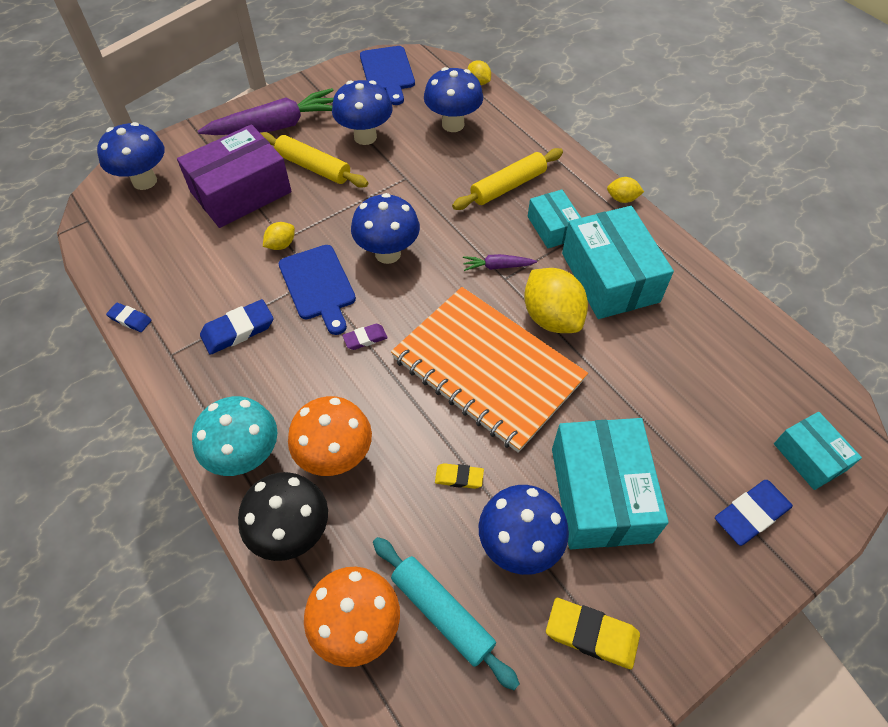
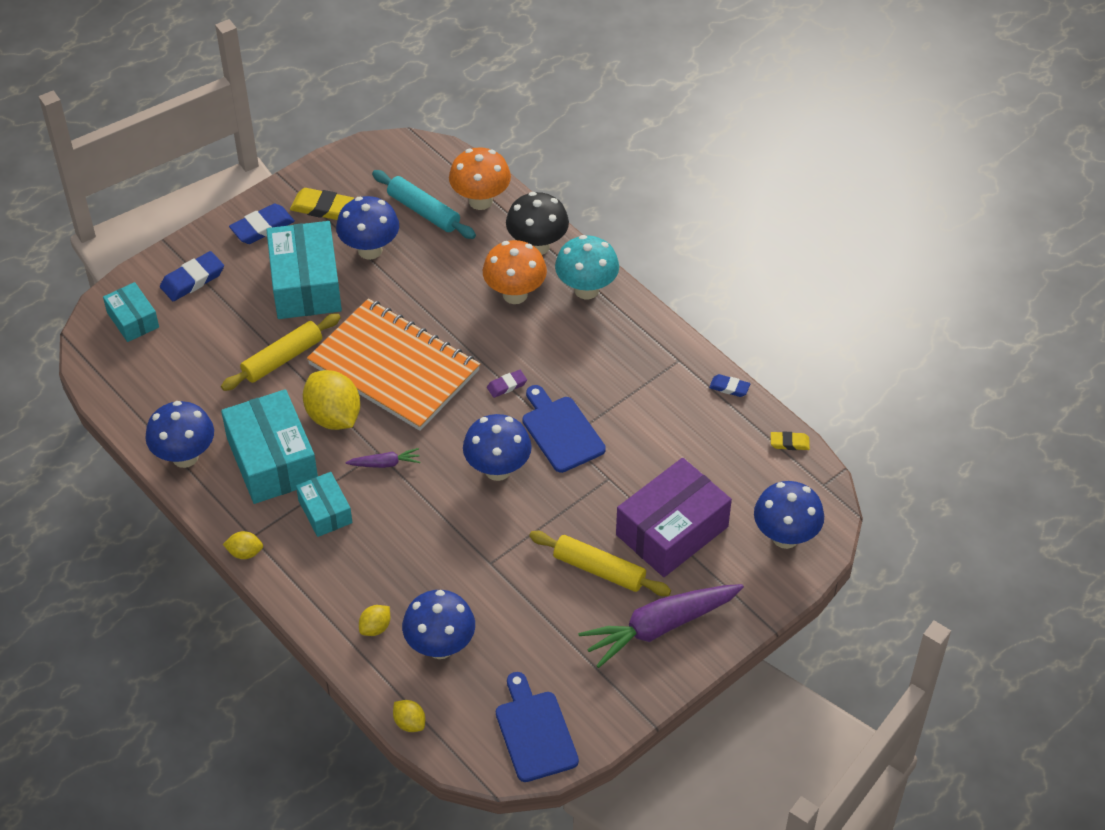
camera: 175 degrees right, 5 degrees down
(238, 330) = (625, 385): blue eraser -> blue eraser (262, 227)
(281, 245) = (609, 471): yellow lemon -> yellow lemon (375, 627)
(365, 137) = (546, 618): blue mushroom -> blue mushroom (185, 457)
(459, 477) = (415, 287): yellow eraser -> yellow eraser (789, 443)
(508, 186) = (372, 560): yellow rolling pin -> yellow rolling pin (282, 359)

